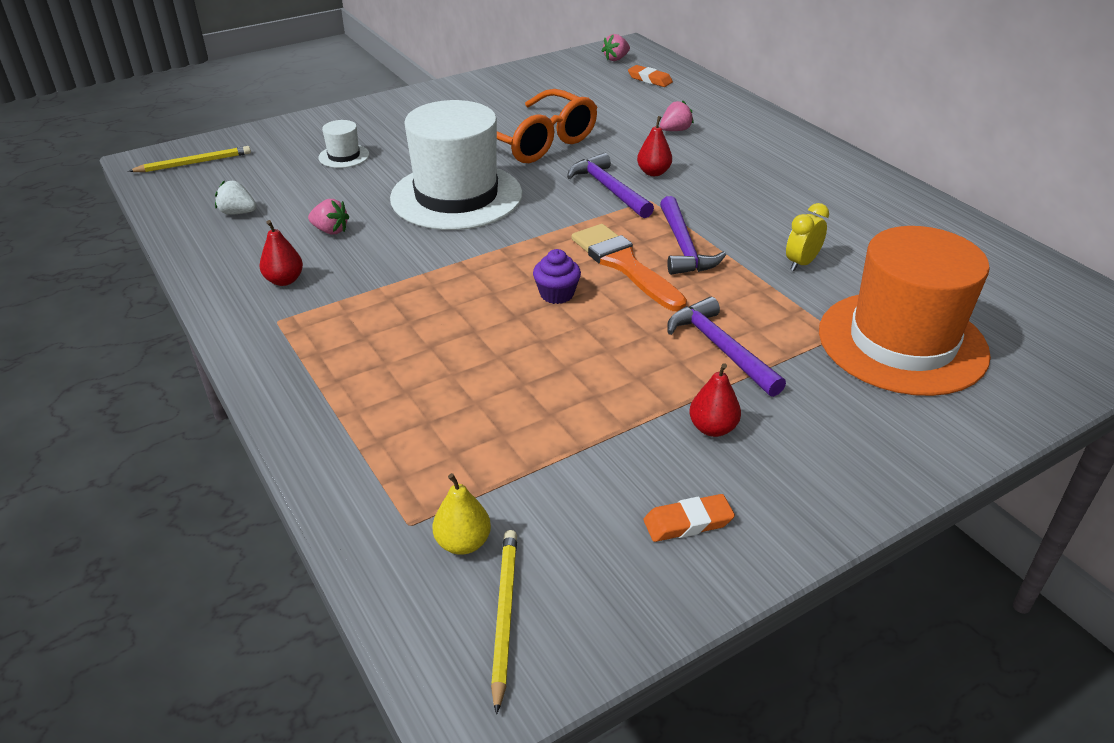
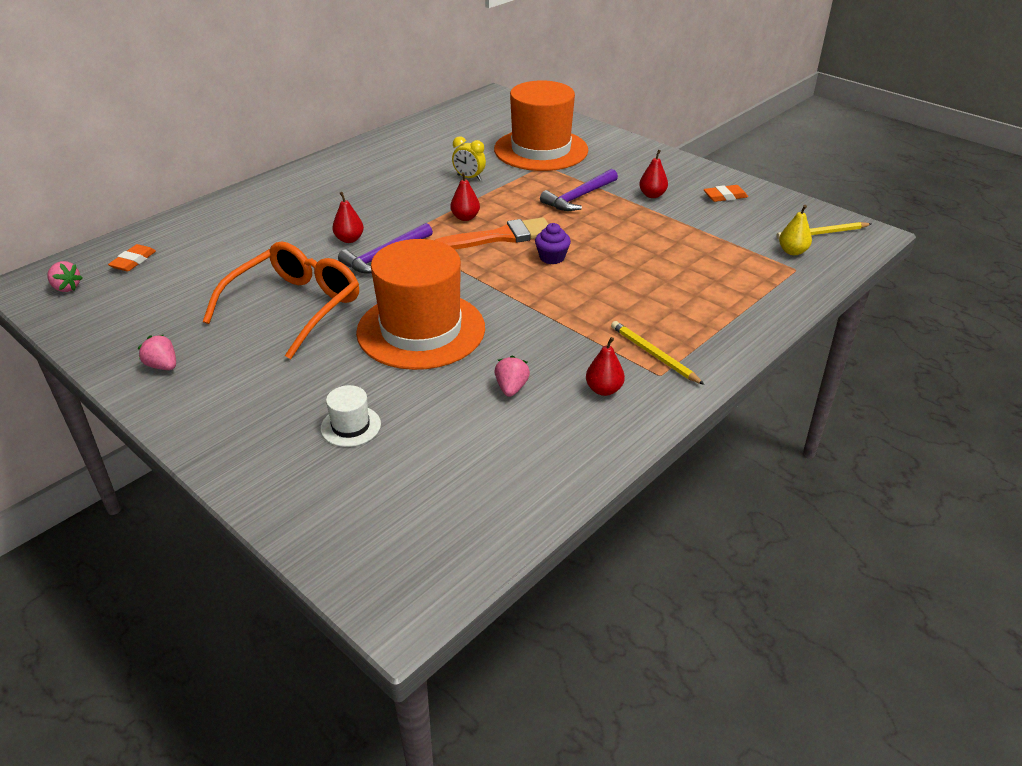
camera: 105 degrees left, 0 degrees up
(194, 163) = (395, 555): yellow pencil -> yellow pencil (653, 355)
(238, 213) = (502, 464): white strawberry -> none
(456, 196) = (421, 330): white hat -> orange hat
(624, 265) = (500, 237): orange brush -> orange brush turned 150 degrees counterclockwise
(675, 130) = (262, 237): pink strawberry -> pink strawberry (162, 366)
(683, 247) = (465, 217): purple hammer -> red pear
(688, 522) = (725, 196): orange eraser -> orange eraser turned 75 degrees counterclockwise

